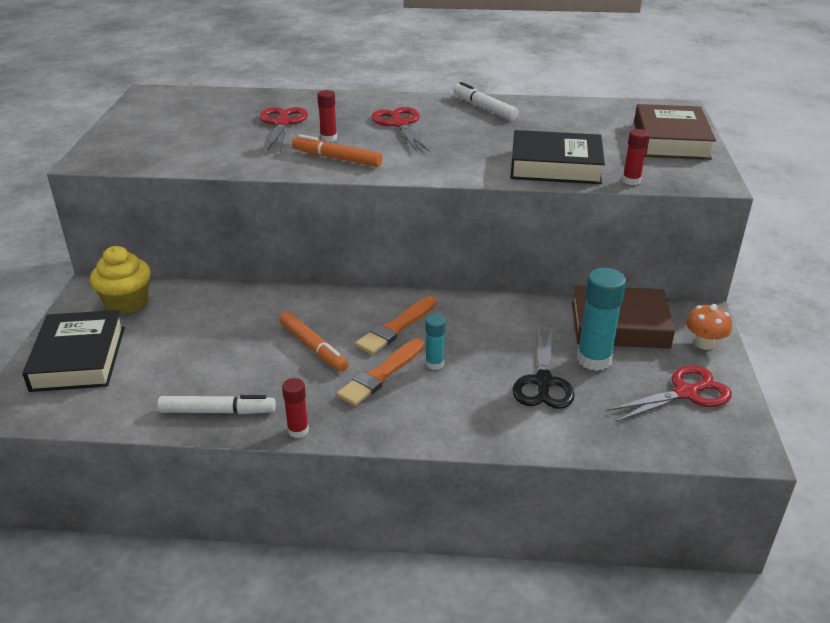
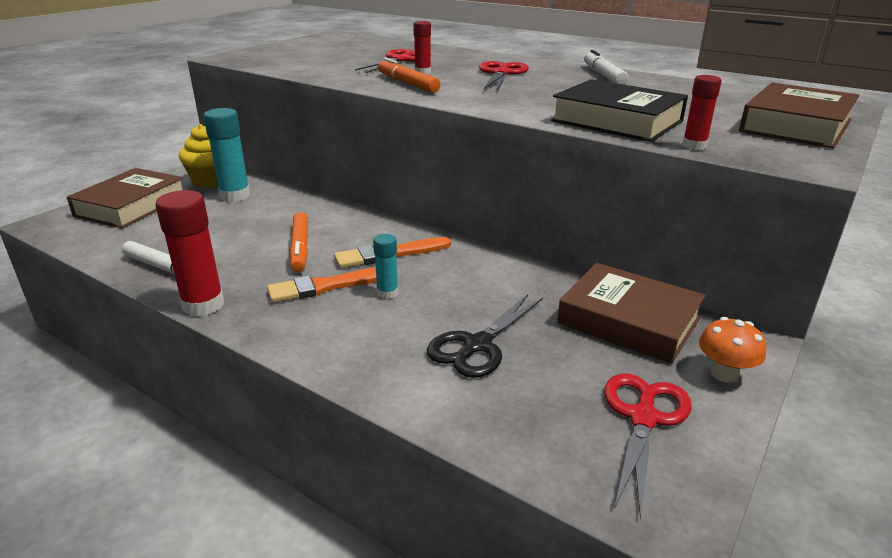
camera: 30 degrees right, 5 degrees down
(78, 358) = (131, 205): black book -> brown book
(298, 430) = (203, 305): red glue stick -> red glue stick, size x1.82
(594, 359) = (560, 344): turquoise glue stick -> turquoise glue stick (235, 196)
(685, 393) = (643, 418): red scissors -> red scissors turned 75 degrees counterclockwise

